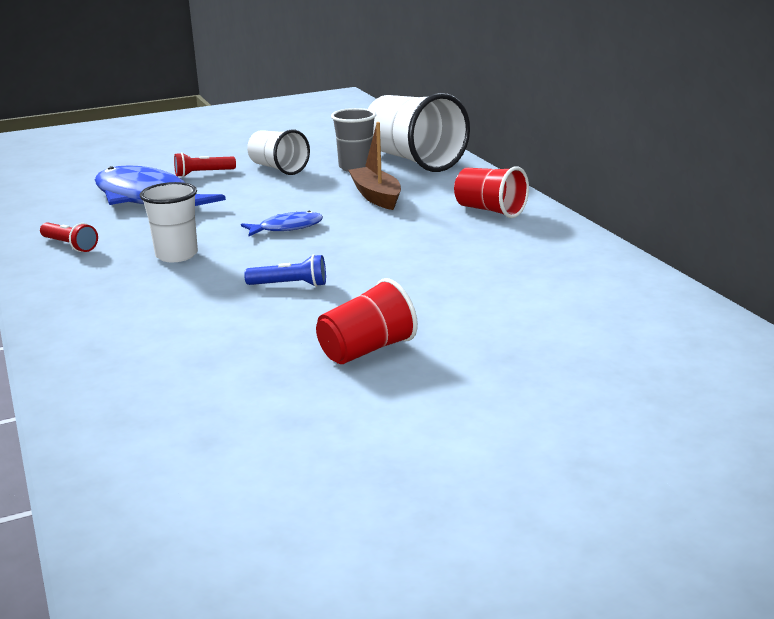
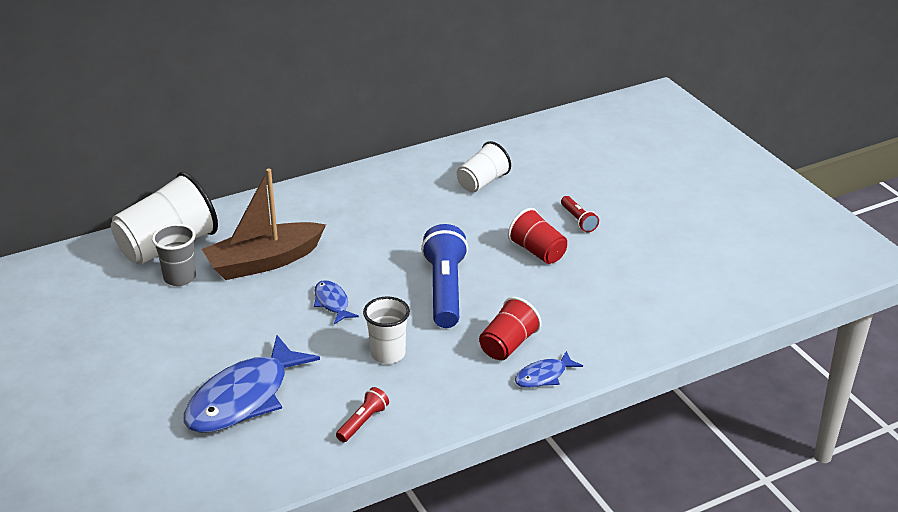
camera: 95 degrees left, 10 degrees up
(70, 343) = (544, 376): none -> blue fish
(203, 173) = (172, 373): red flashlight -> red flashlight (578, 220)
(278, 168) = (169, 325): white cup -> white cup (482, 182)
(290, 285) = (445, 290): blue flashlight -> blue flashlight, size x2.05
(376, 196) = (264, 262): brown boat -> brown boat, size x1.55
(490, 210) = (306, 207): red cup -> red cup (508, 345)

